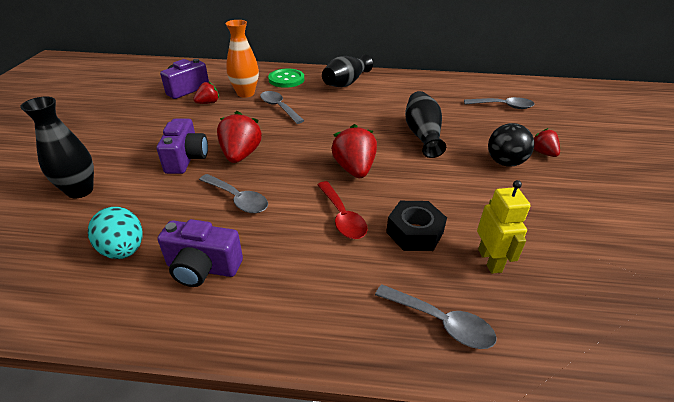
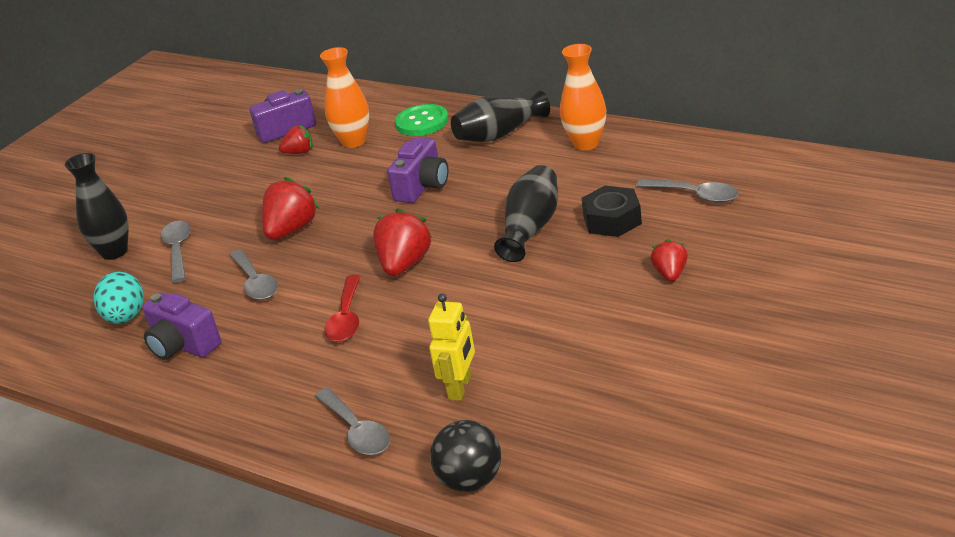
camera: 30 degrees right, 5 degrees down
(186, 159) = (232, 228): purple camera -> purple camera (422, 187)
(279, 107) = (380, 168): grey spoon -> grey spoon (178, 250)
(406, 84) = (586, 143): none -> orange vase
(414, 232) = (408, 346): black nut -> black nut (612, 220)
(505, 162) = (601, 280): black ball -> black ball (470, 481)

